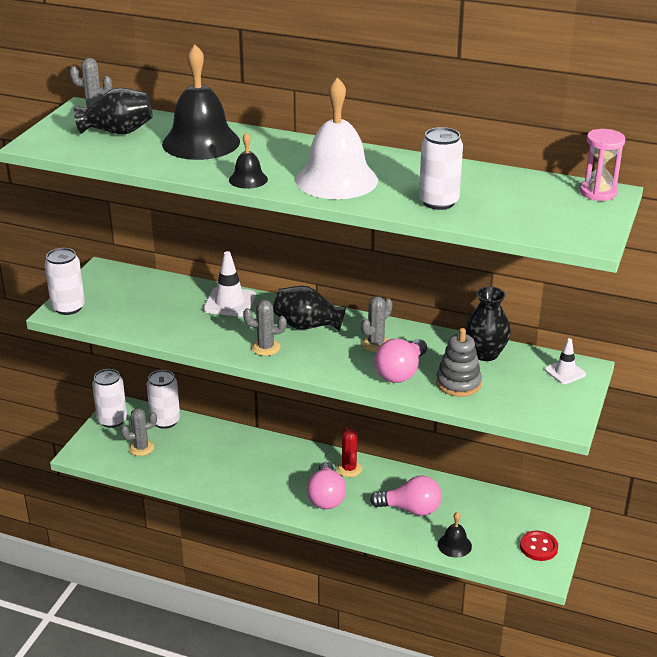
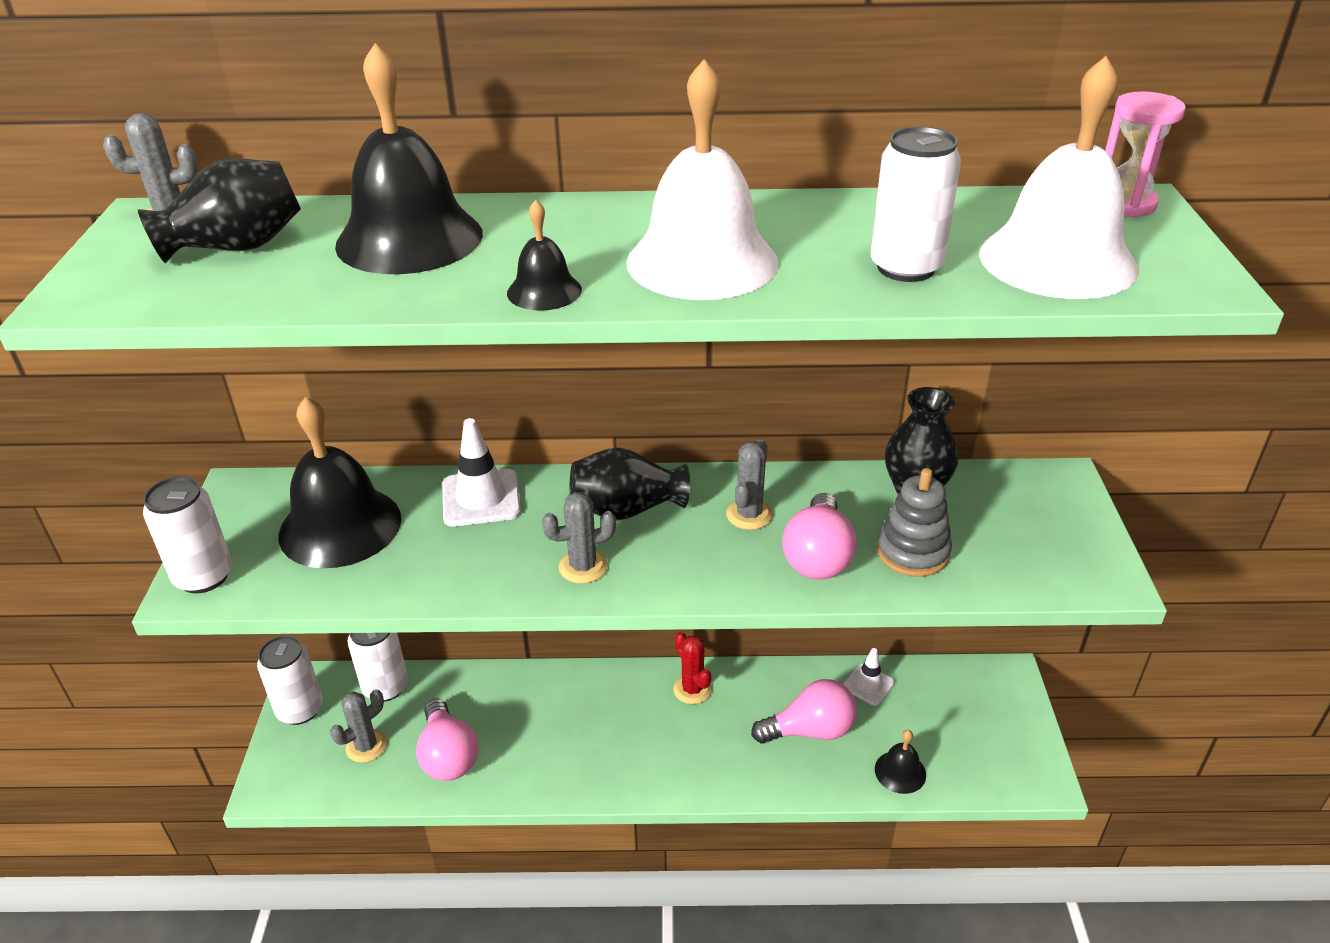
camera: 20 degrees left, 5 degrees up
(147, 299) = (340, 526): none -> black bell
(326, 497) = (683, 747): pink light bulb -> pink light bulb (448, 756)
(524, 213) = (1057, 260): none -> white bell
(538, 547) = (1008, 738): red button -> none
(565, 372) = (1043, 492): white traffic cone -> white traffic cone (868, 685)

